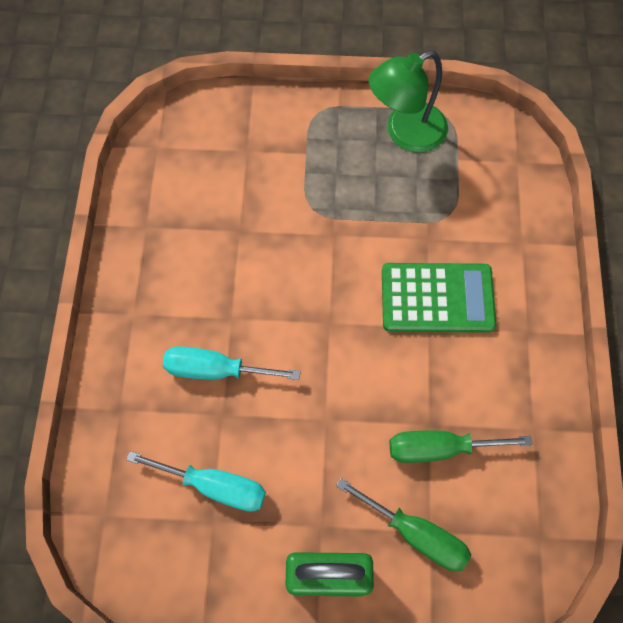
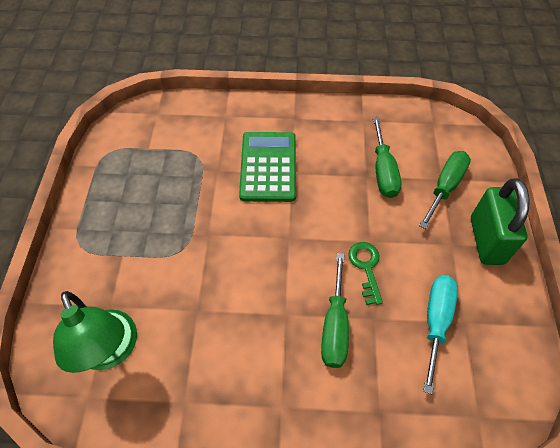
camera: 90 degrees left, 10 degrees down
(215, 370) = (334, 326): turquoise screwdriver -> green screwdriver
(288, 411) = (366, 267): none -> green key
(405, 133) = (117, 181): green lamp -> green lamp (111, 351)

